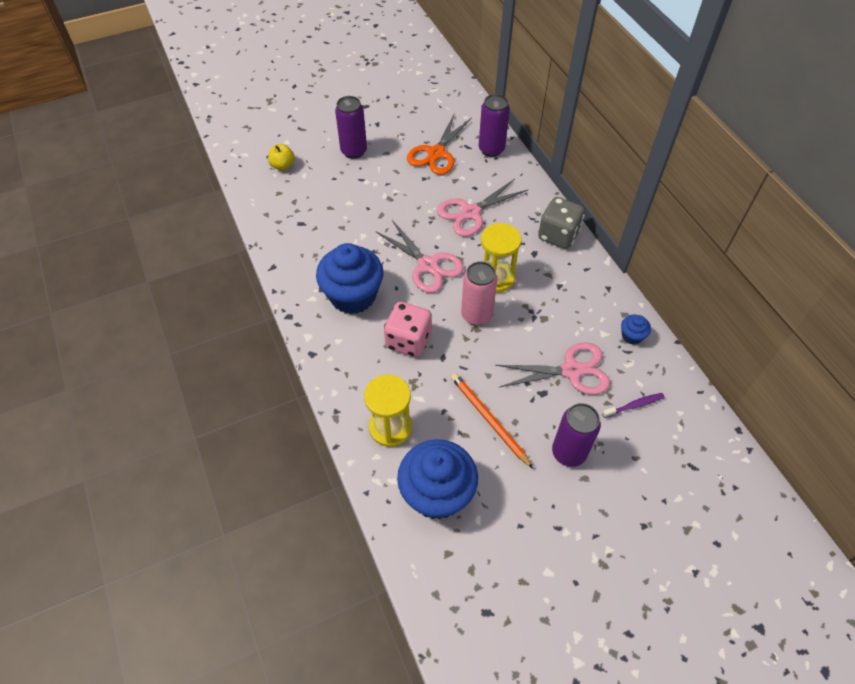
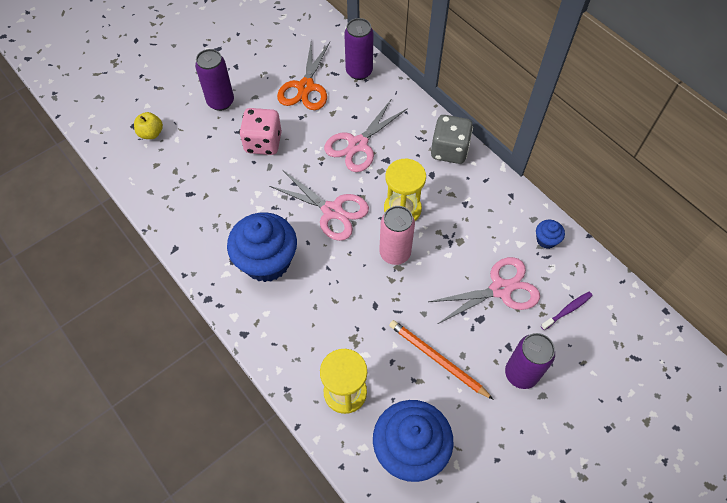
camera: 15 degrees left, 5 degrees up
(408, 340) = (336, 296): pink dice -> pink dice (263, 143)

